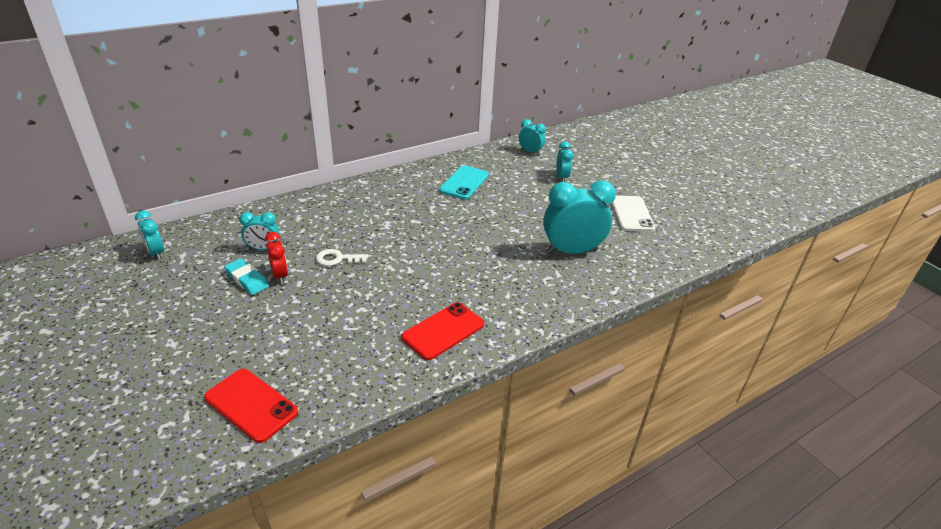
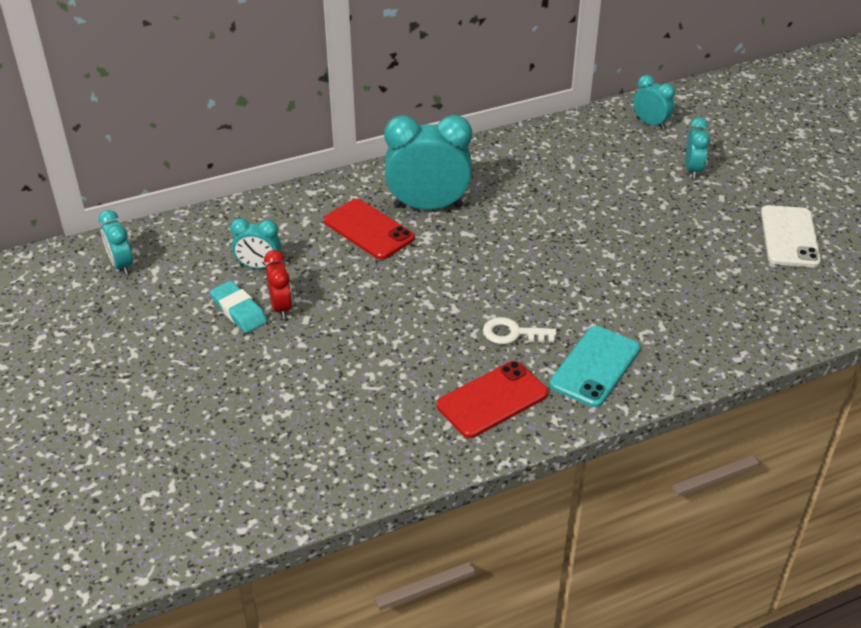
camera: 10 degrees right, 5 degrees up
(251, 405) = (247, 478): red phone -> red phone (368, 230)
(337, 259) = (357, 287): white key -> white key (513, 333)
(464, 183) = (543, 174): turquoise phone -> turquoise phone (595, 366)
(572, 251) = (687, 293): turquoise clock -> turquoise clock (428, 206)

